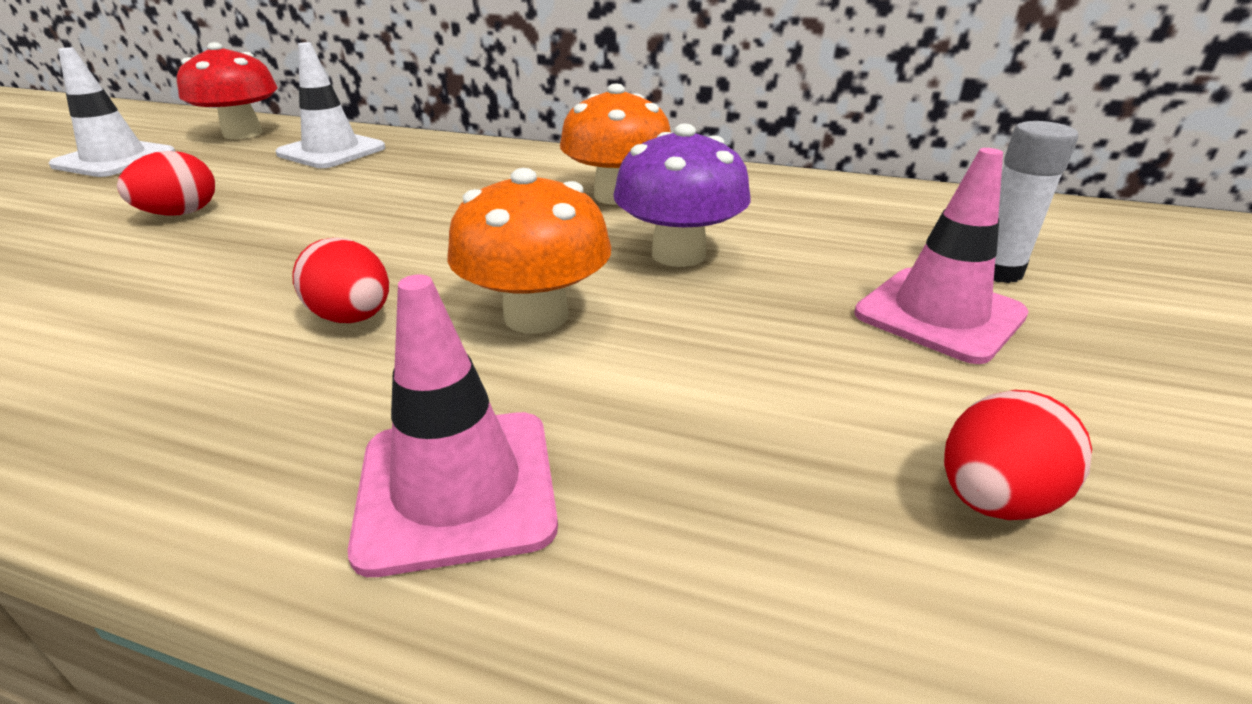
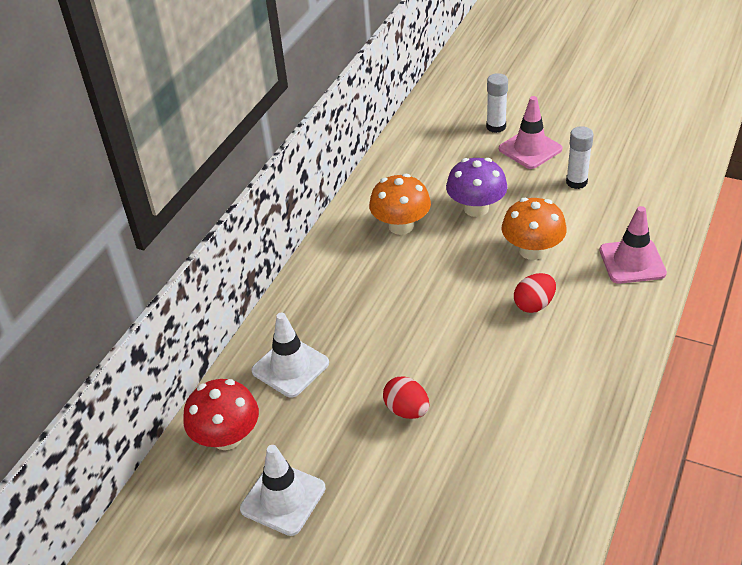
camera: 80 degrees left, 10 degrees up
(832, 386) = (576, 182): none -> white glue stick
(993, 498) = (624, 164): red egg -> none

